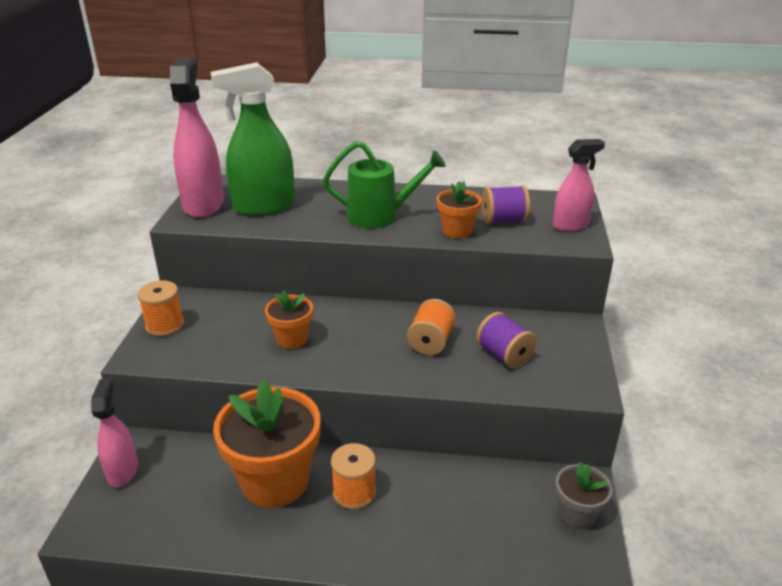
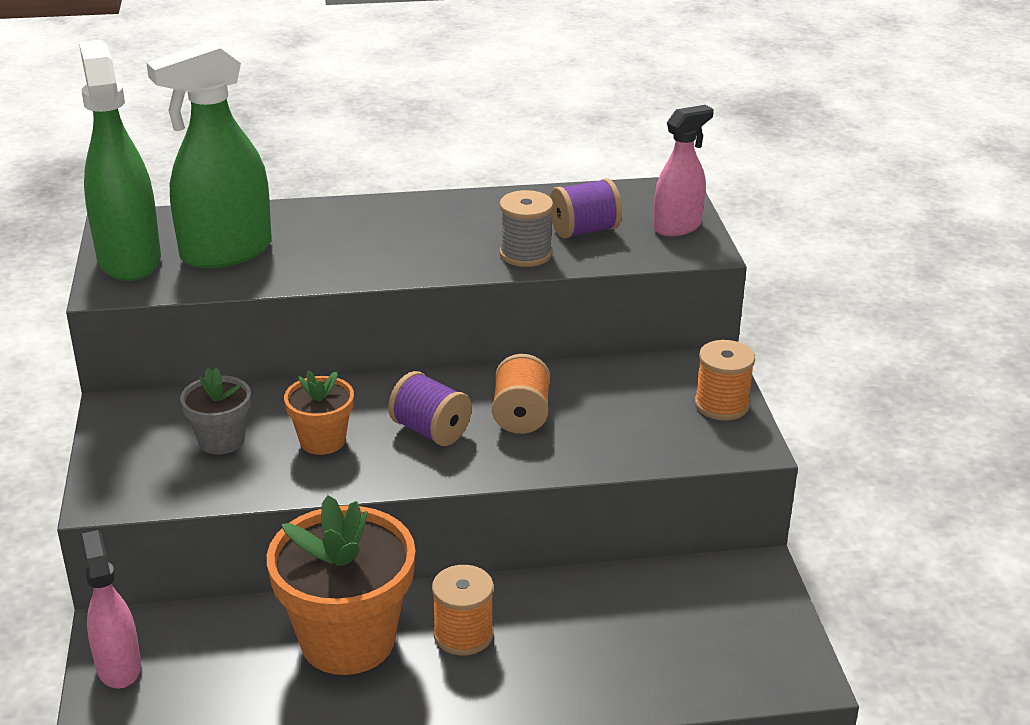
camera: 15 degrees left, 0 degrees up
(165, 325) = (121, 450): orange spool -> orange spool (721, 405)
(203, 204) = (129, 260): pink spray bottle -> green spray bottle
(381, 216) = (408, 245): green watering can -> none
(457, 231) = (525, 254): orange flower pot -> grey spool
(504, 355) = (625, 418): purple spool -> purple spool (430, 431)
(577, 514) = (759, 608): grey flower pot -> grey flower pot (221, 440)

